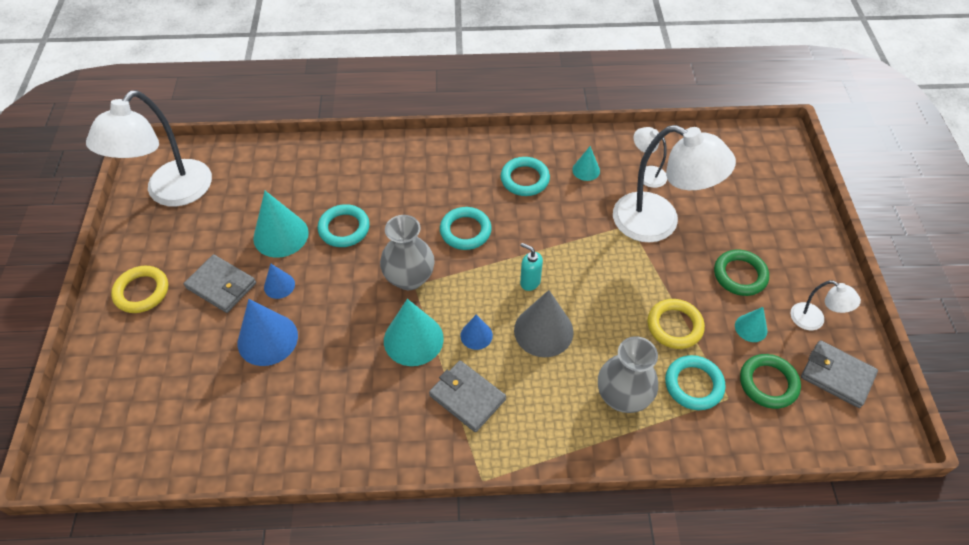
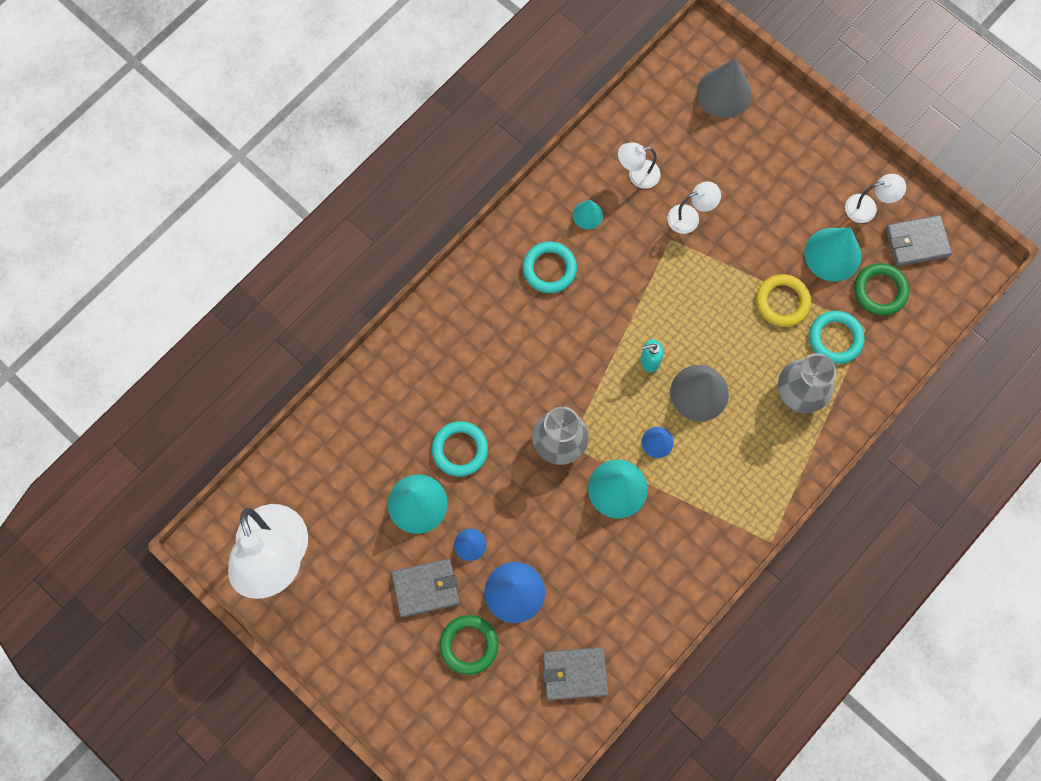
camera: 45 degrees left, 20 degrees up
(142, 292) = (371, 653): yellow ring -> none
(465, 231) = (555, 362): turquoise ring -> none
(467, 397) = (701, 495): grey wallet -> grey wallet (575, 673)
(658, 223) = (690, 217): white lamp -> white lamp, size x0.47
(740, 275) = (788, 213): green ring -> green ring (469, 645)
(751, 328) = (832, 254): turquoise cone -> turquoise cone, size x1.85
(764, 173) = (724, 93): none -> grey cone

